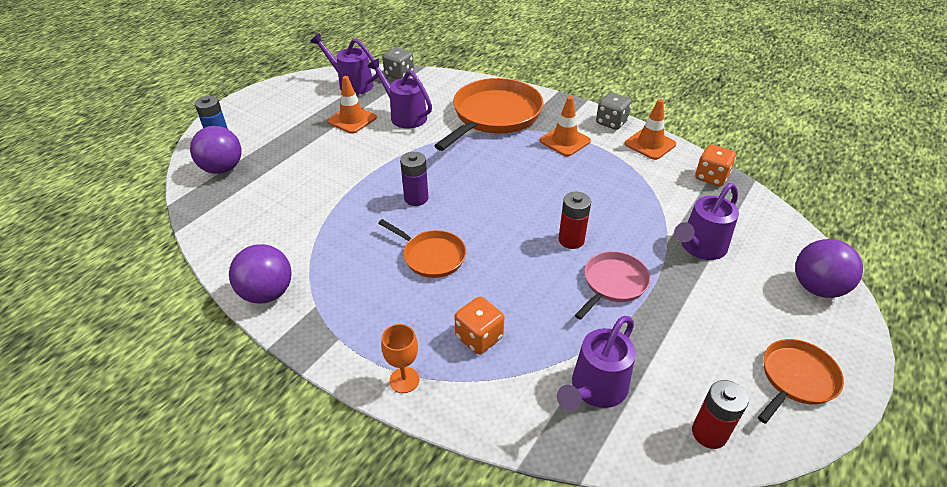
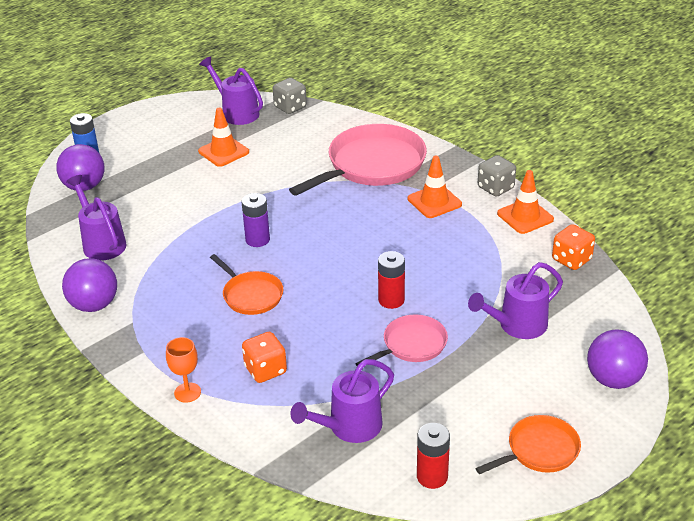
camera: 15 degrees right, 5 degrees down
(404, 115) = (278, 153): purple watering can -> purple watering can (101, 243)
(494, 115) = (372, 165): orange pan -> pink pan

